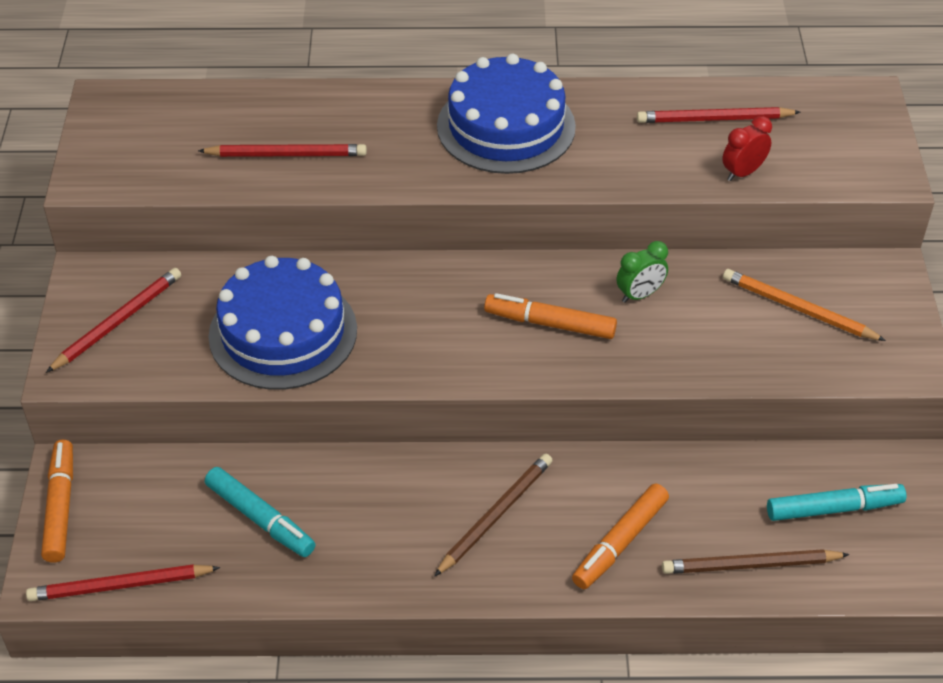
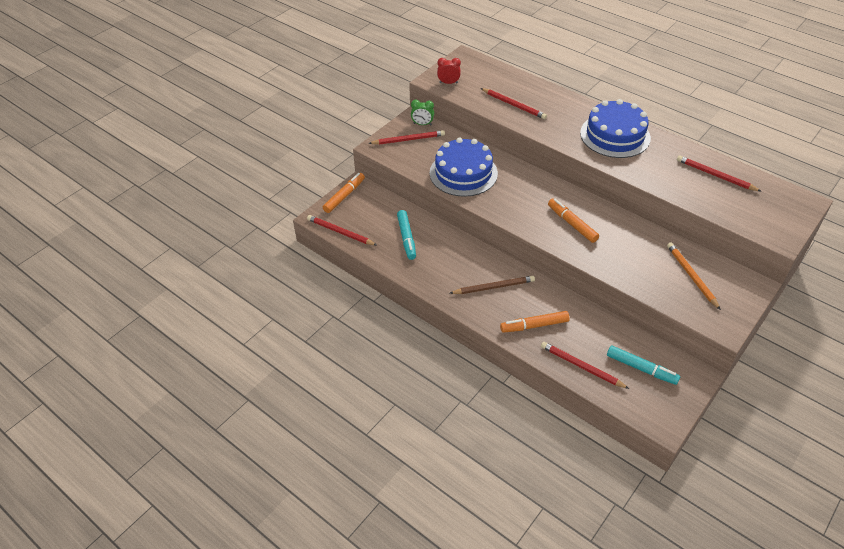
camera: 40 degrees right, 0 degrees up
(640, 295) = (622, 233): green clock -> green clock (422, 124)
(743, 172) = (706, 202): red clock -> red clock (448, 83)
(751, 565) = (581, 367): brown pencil -> red pencil

